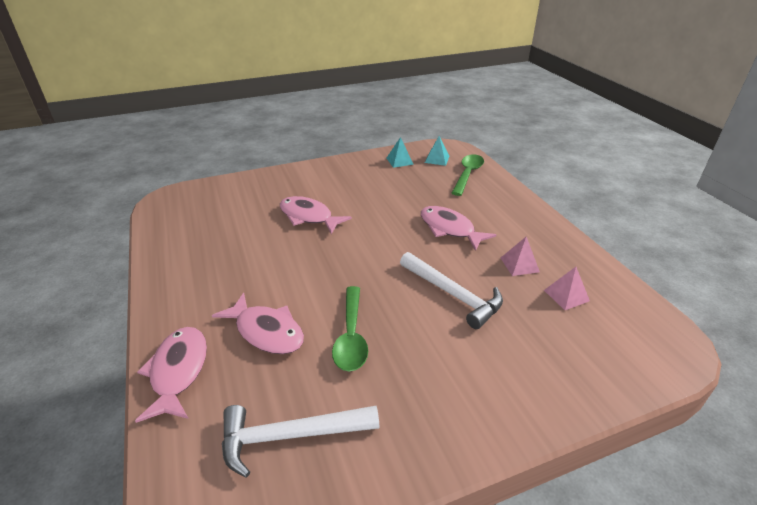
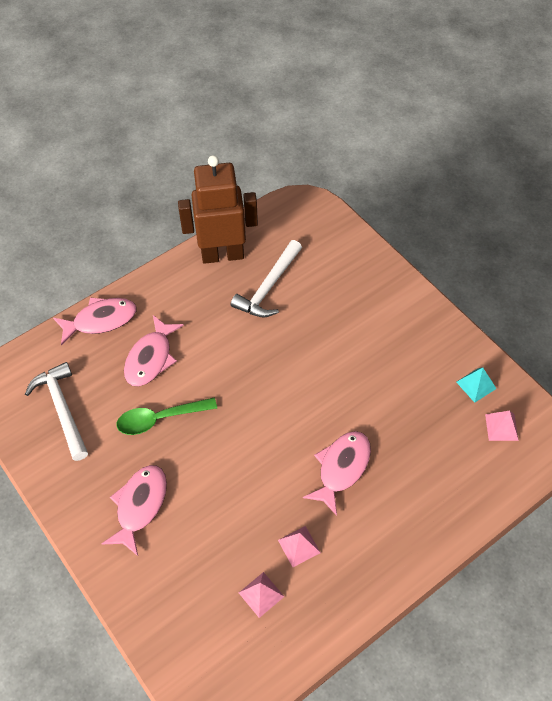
camera: 75 degrees right, 20 degrees up
(176, 255) = (222, 255): none -> brown robot
(309, 217) = (316, 331): pink fish -> pink fish (140, 506)
(437, 159) = (501, 427): turquoise pyramid -> pink pyramid
(453, 294) = (233, 488): white hammer -> white hammer (268, 287)
(467, 174) = (475, 470): green spoon -> none

